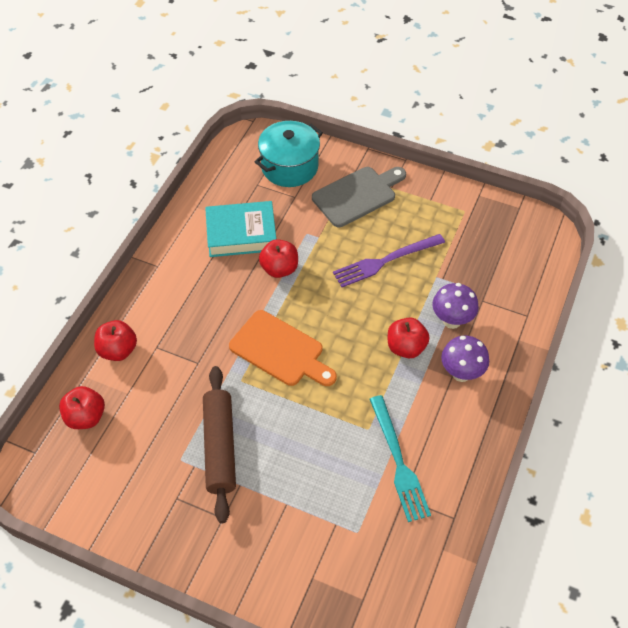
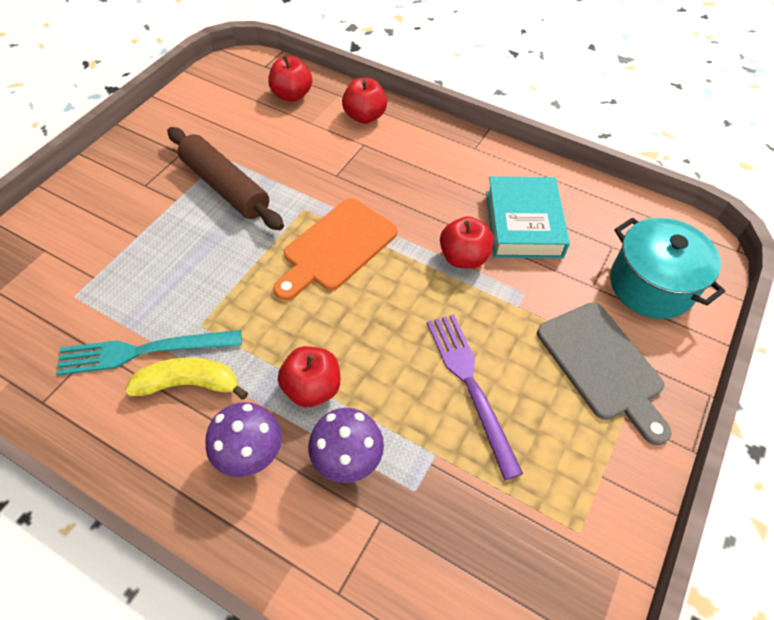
camera: 95 degrees right, 0 degrees up
(220, 447) = (225, 187): brown rolling pin -> brown rolling pin turned 45 degrees clockwise
(419, 423) = (189, 384): none -> yellow banana

